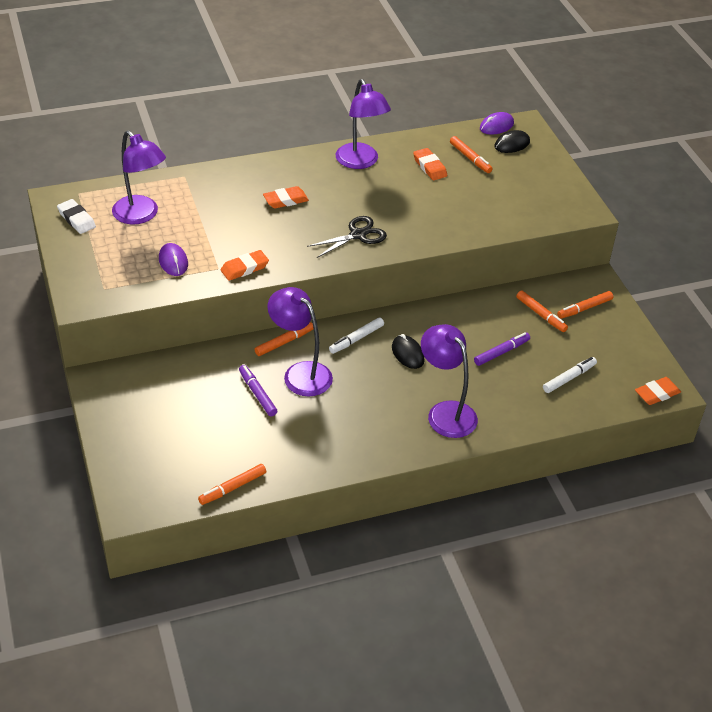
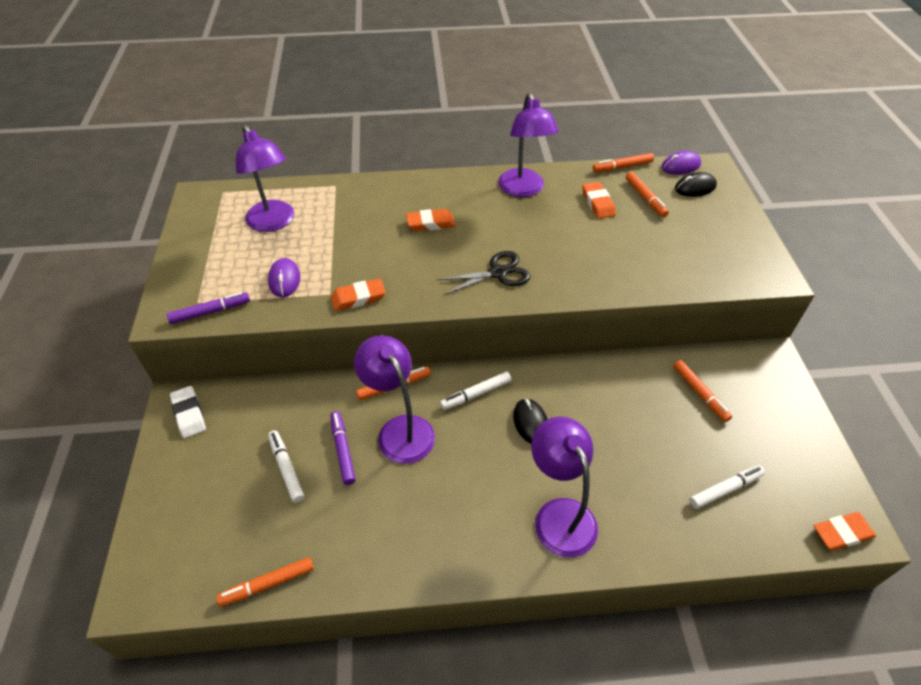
camera: 15 degrees right, 5 degrees up
(76, 219) = (207, 219): white eraser -> white eraser (189, 414)
(215, 413) = (286, 468): none -> white marker
(501, 352) = (644, 438): purple marker -> purple marker (210, 312)
(584, 308) = (754, 393): orange marker -> orange marker (622, 167)

